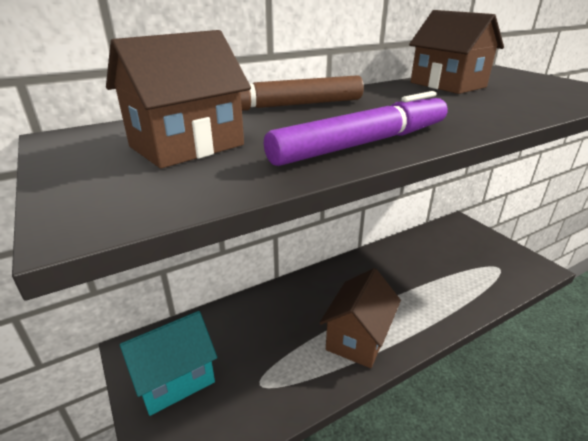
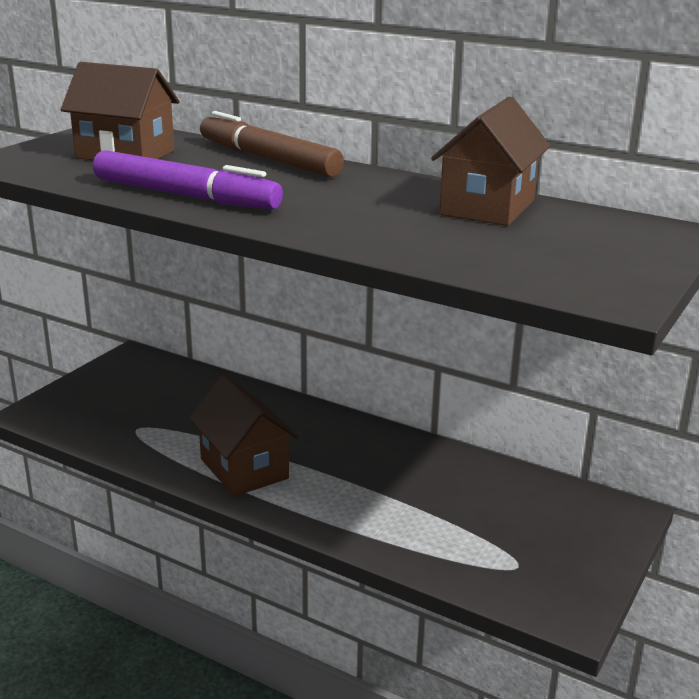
camera: 60 degrees right, 5 degrees down
(174, 379) = (114, 386): turquoise house -> none
(358, 338) = (244, 469): brown house -> brown house turned 60 degrees clockwise

